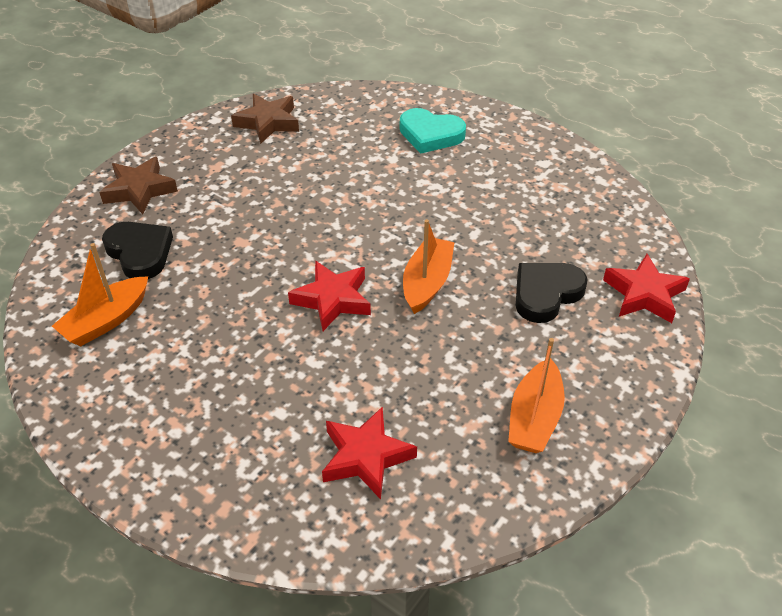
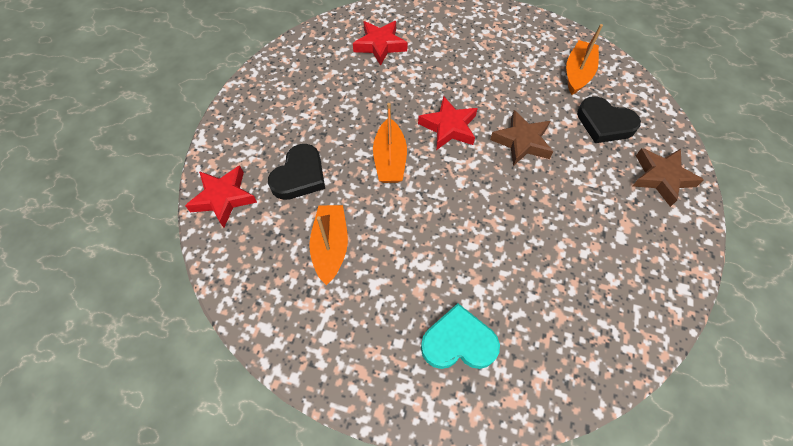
camera: 160 degrees right, 15 degrees up
(268, 122) = (630, 302): brown star -> brown star (522, 142)
(534, 418) = (292, 88): orange boat -> orange boat (331, 247)

